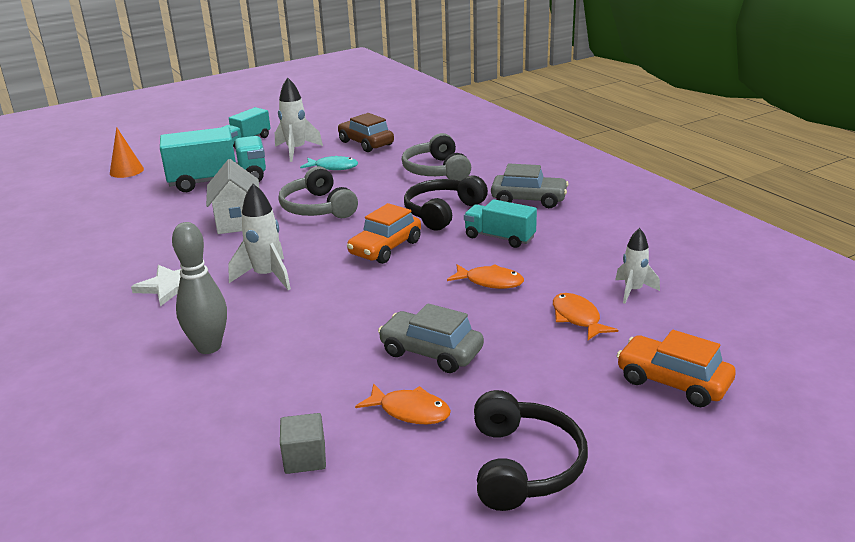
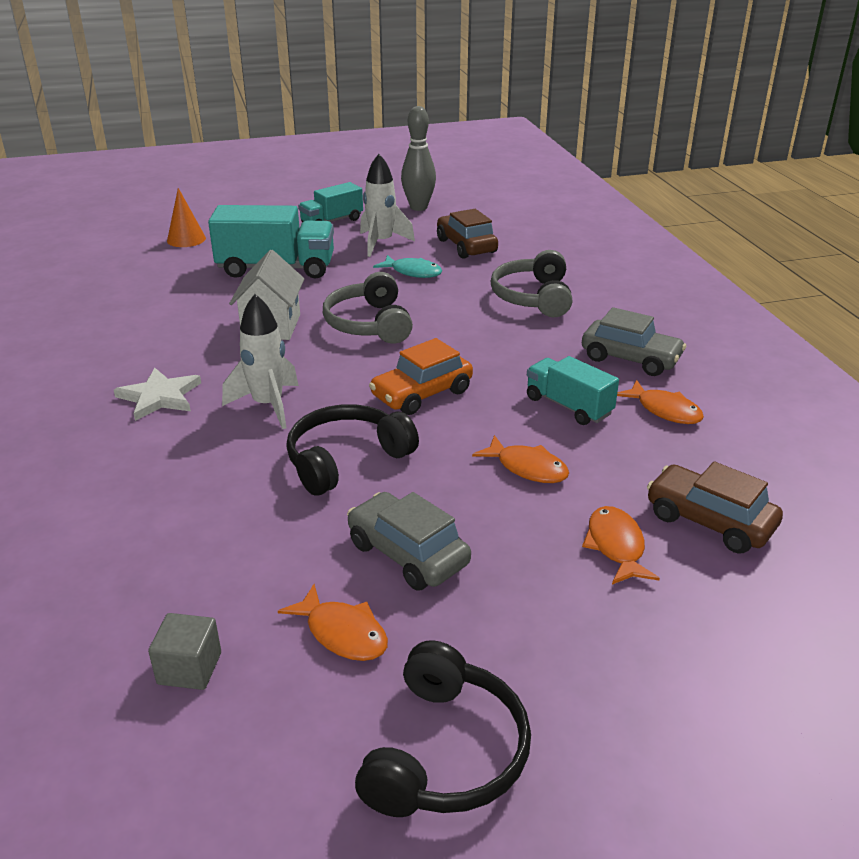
camera: 15 degrees right, 5 degrees up
(209, 347) = (159, 487): grey bowling pin -> grey bowling pin (418, 207)
(442, 212) = (513, 356): black headphones -> black headphones (346, 459)
(569, 228) = (664, 410): none -> orange fish
(633, 291) = (709, 521): white rocket -> brown car
(673, 382) = (703, 676): orange car -> none

